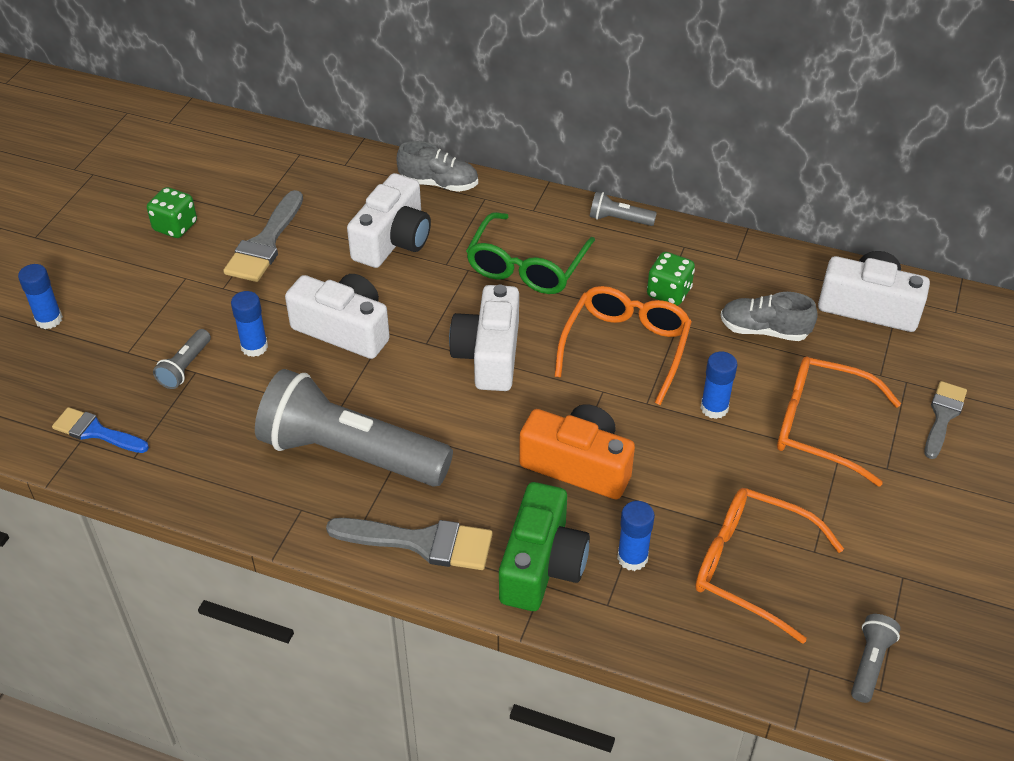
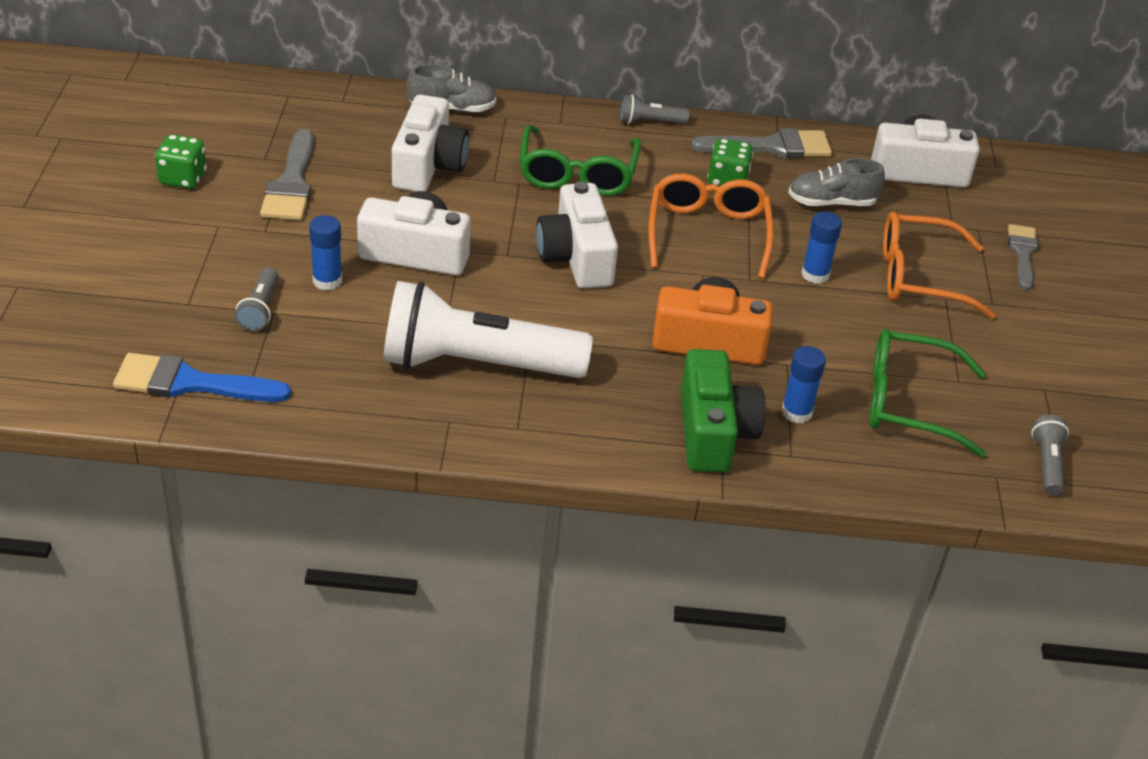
camera: 20 degrees left, 5 degrees down
(49, 319) = (81, 284): blue glue stick -> none
(96, 432) = (190, 383): blue brush -> blue brush, size x1.50
(350, 454) = (476, 364): grey flashlight -> white flashlight
(421, 543) = (587, 431): grey brush -> grey brush (771, 147)
(751, 567) = (908, 403): orange glasses -> green glasses

